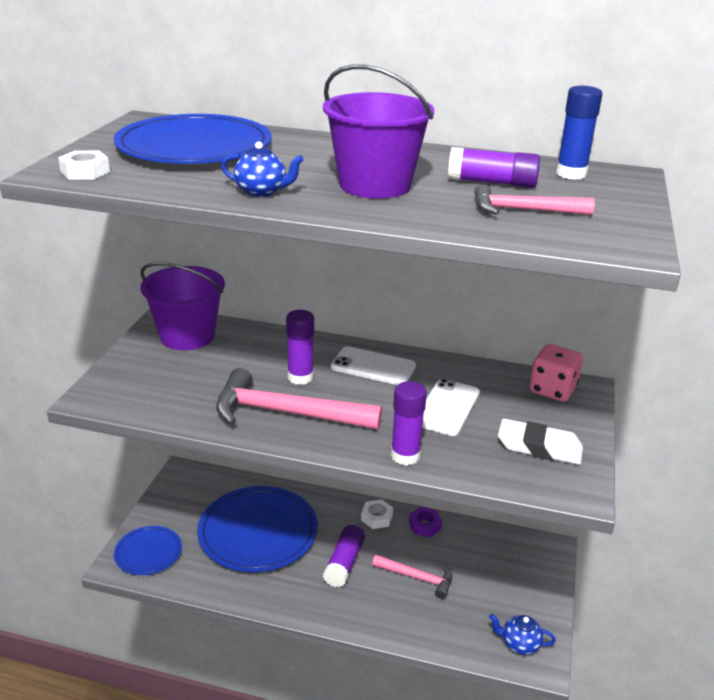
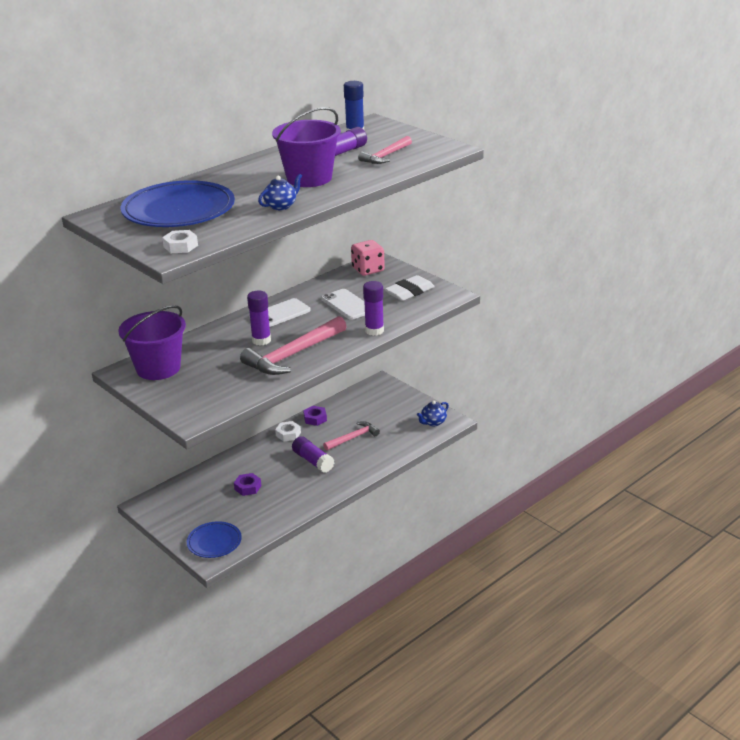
camera: 55 degrees left, 0 degrees up
(258, 532) = (248, 487): blue plate -> purple nut

